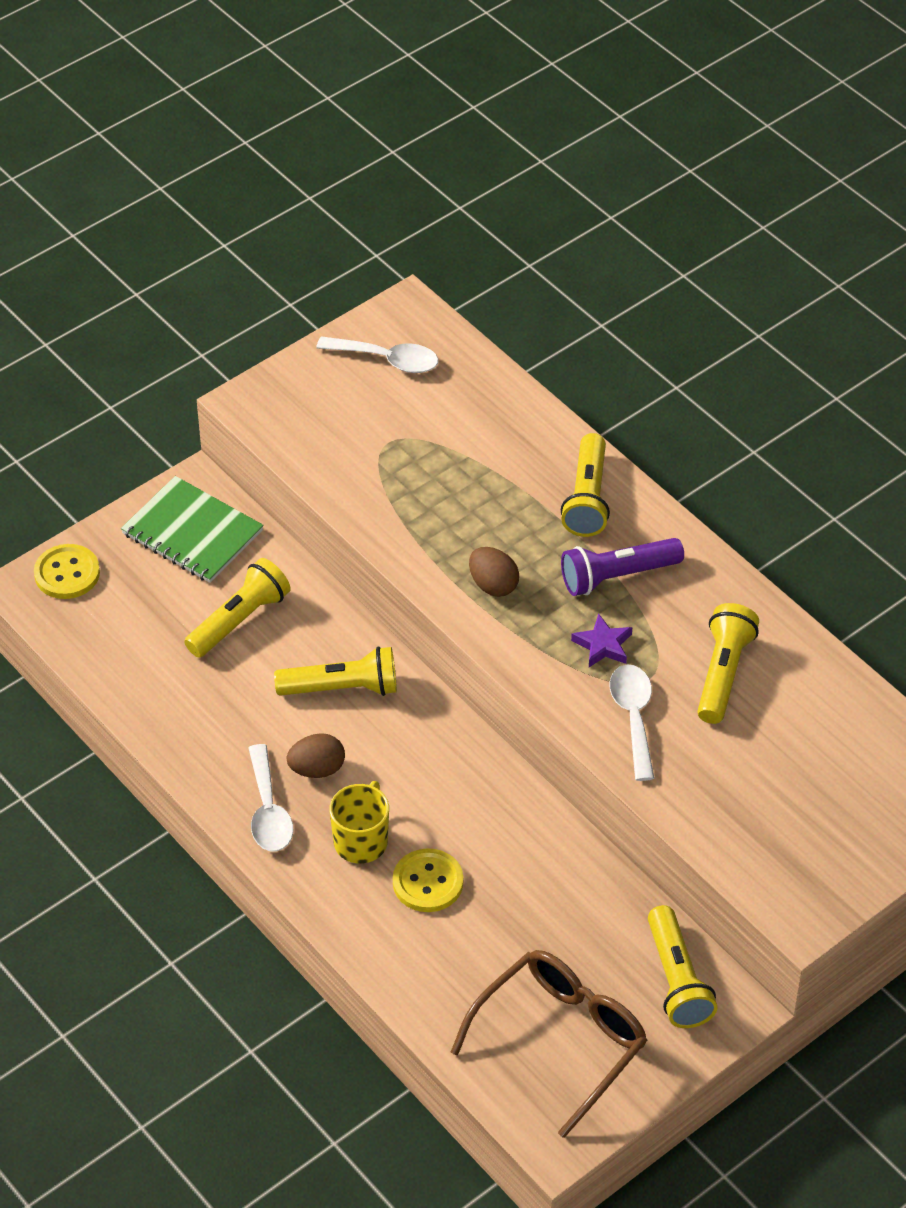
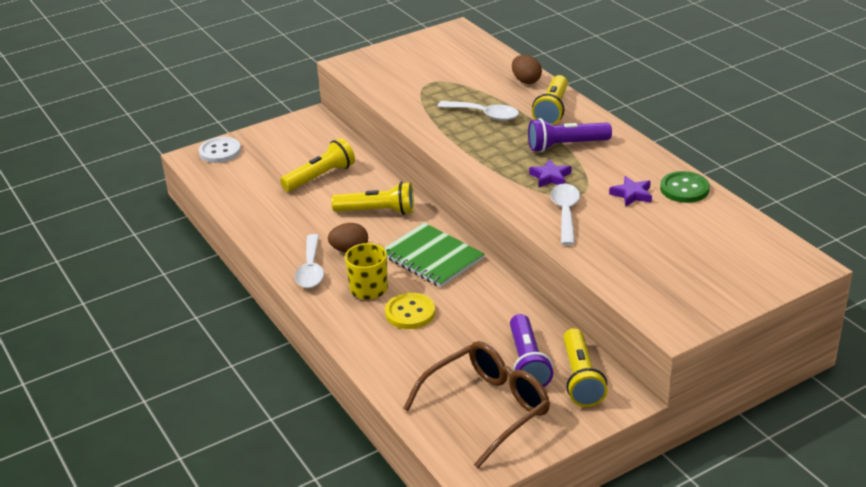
camera: 10 degrees right, 15 degrees down
(67, 573) = (220, 151): yellow button -> white button
(192, 532) = (303, 137): green notebook -> green notebook (432, 257)
(387, 360) = (437, 49): white spoon -> white spoon (484, 115)
(493, 585) = (482, 146): brown egg -> brown egg (526, 81)
(603, 958) = (527, 362): none -> purple flashlight
(723, 674) = (632, 194): yellow flashlight -> purple star
(795, 658) = (684, 189): none -> green button

